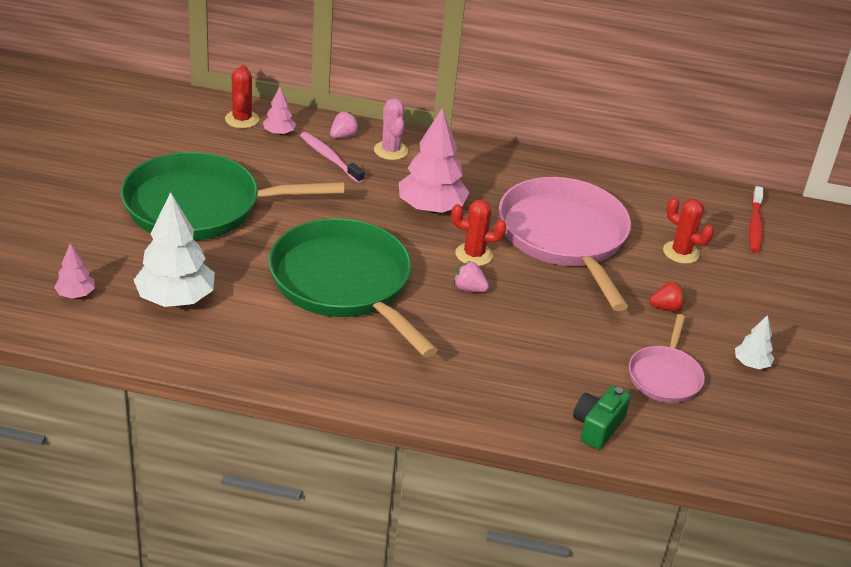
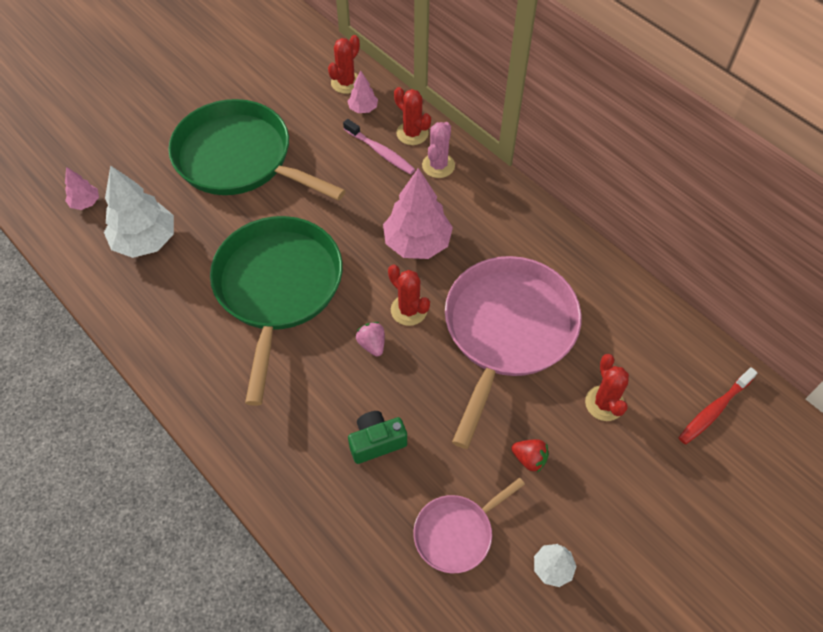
camera: 40 degrees right, 20 degrees up
(329, 158) = (380, 152): pink toothbrush -> pink toothbrush turned 135 degrees clockwise
(343, 136) = (412, 133): pink strawberry -> red cactus
(597, 427) = (346, 551): green camera -> green camera (376, 442)

